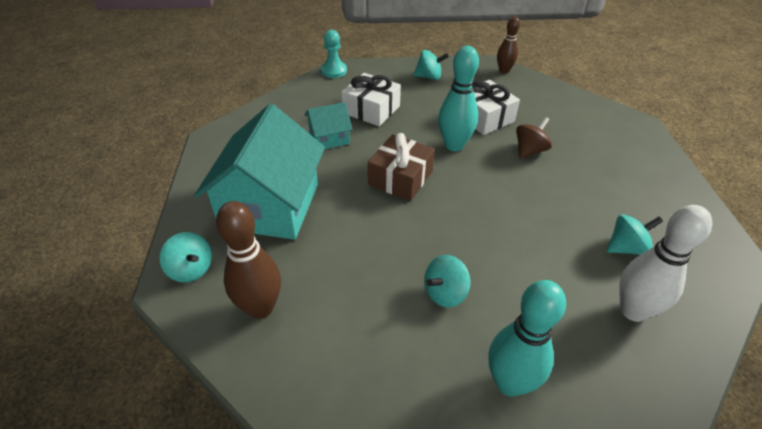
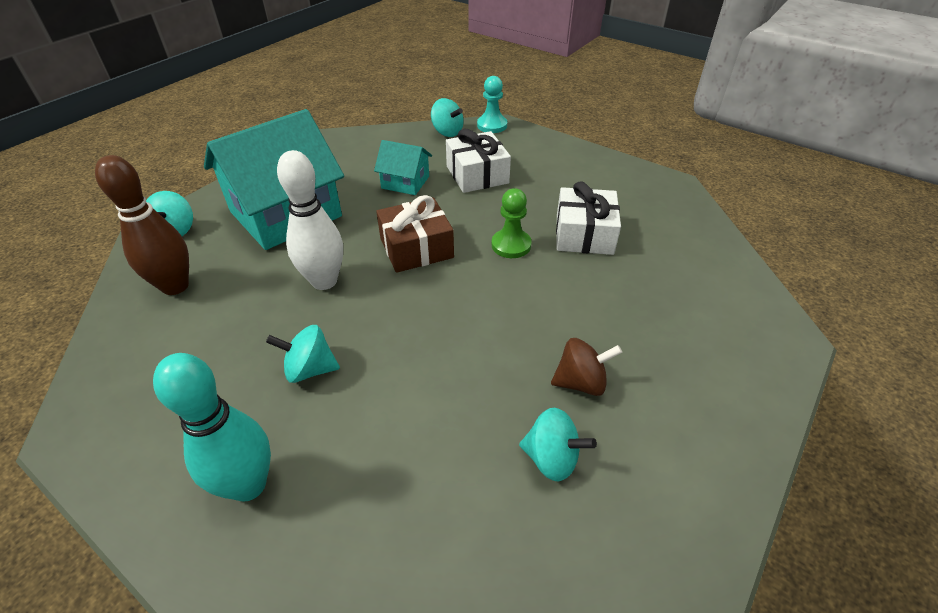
camera: 40 degrees right, 0 degrees up
(429, 77) = (580, 168): turquoise spinning top -> turquoise spinning top (447, 132)
(454, 145) = (511, 245): turquoise bowling pin -> green pawn
(504, 71) = (680, 197): brown bowling pin -> none
(529, 151) = (587, 292): brown spinning top -> brown spinning top (581, 382)
(633, 310) = (459, 523): white bowling pin -> white bowling pin (324, 281)

